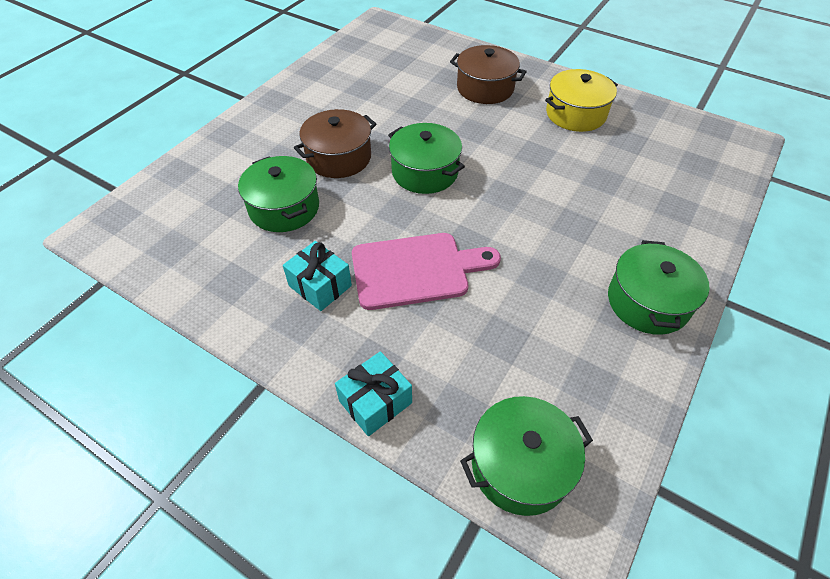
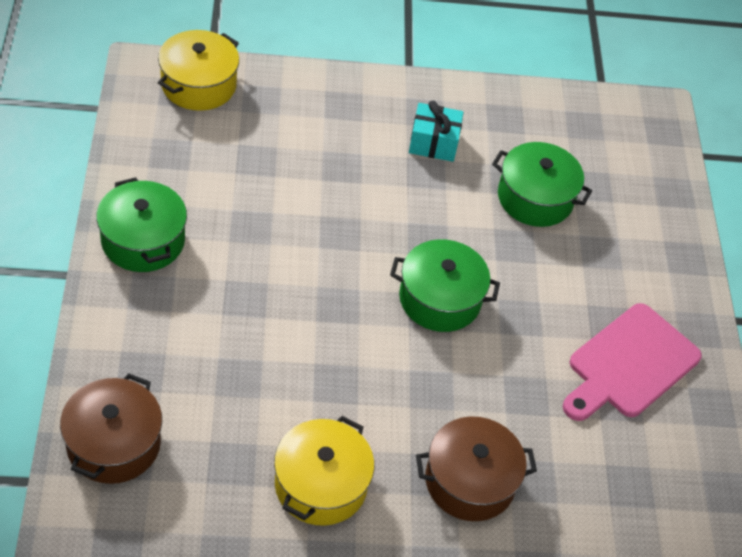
camera: 140 degrees right, 0 degrees up
(339, 157) = (543, 278): brown pot -> brown pot (113, 444)
(375, 402) = (322, 83): turquoise gift -> none
(416, 270) = (366, 188): pink cutting board -> pink cutting board (630, 364)
(520, 465) = (198, 85): green pot -> yellow pot

